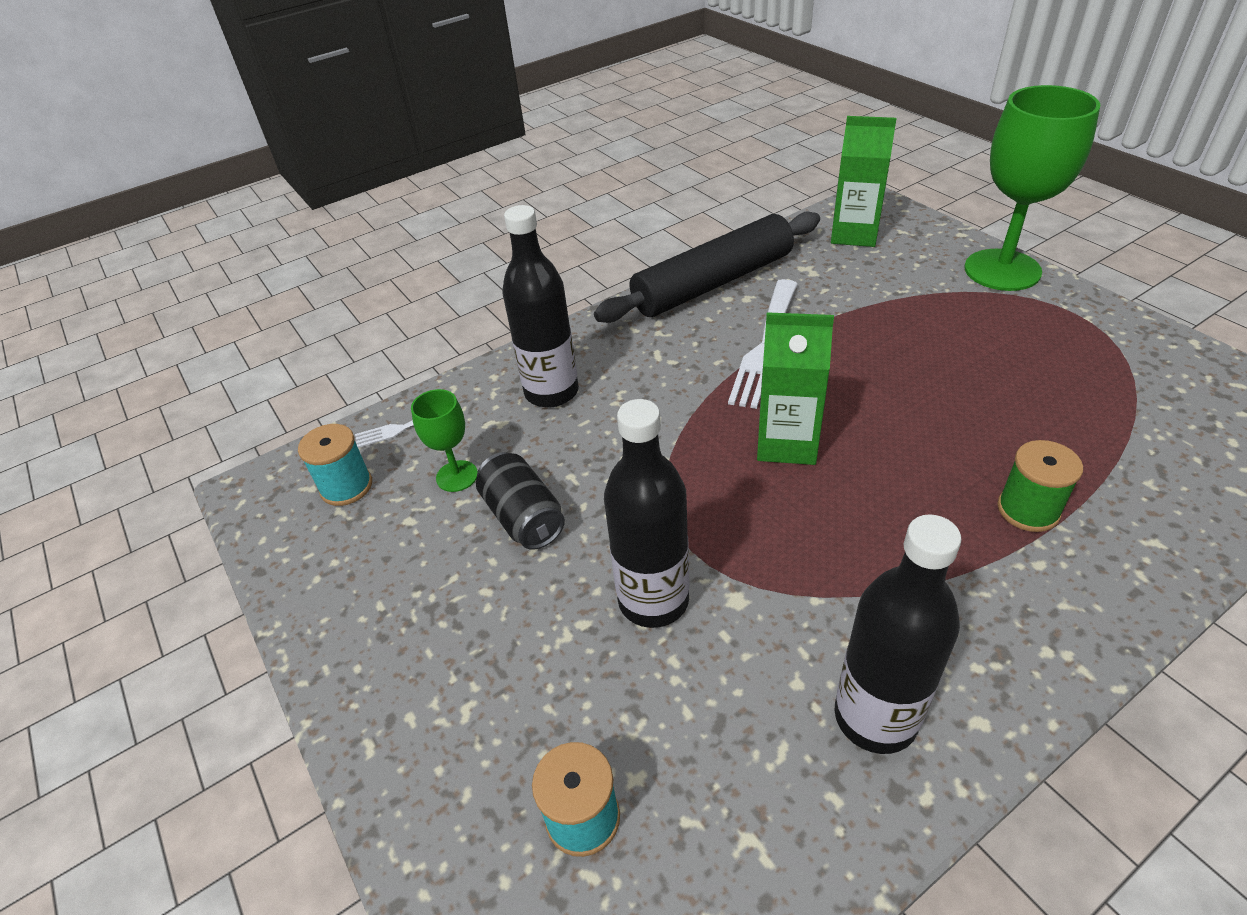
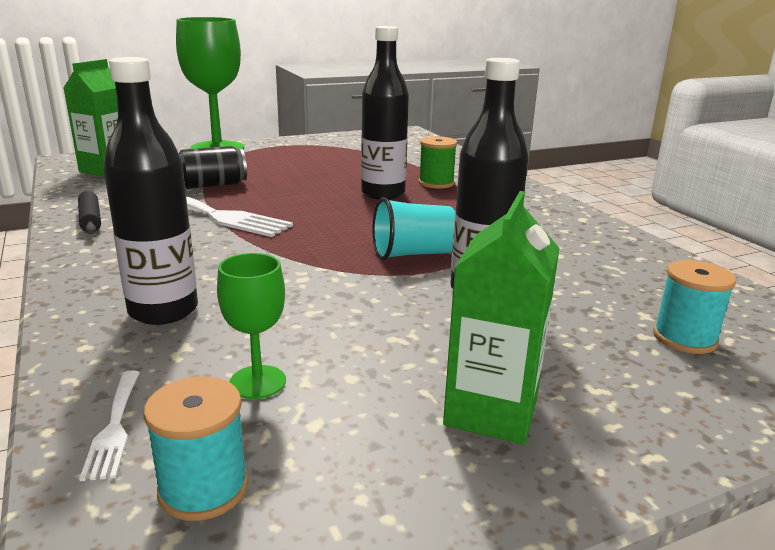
camera: 85 degrees left, 20 degrees down
(523, 517) = (354, 342): black can -> black can (212, 185)
(713, 283) = (90, 219): black rolling pin -> black rolling pin, size x0.42
(731, 526) = (413, 254): none -> turquoise cup
(787, 443) = (335, 225): green carton -> green carton (491, 411)
(875, 717) = (582, 239): black bottle -> black bottle (383, 193)

